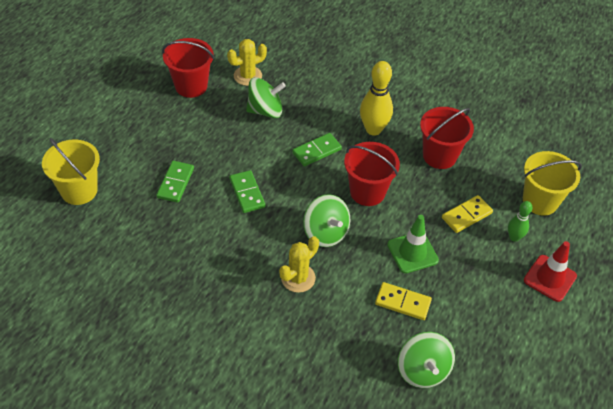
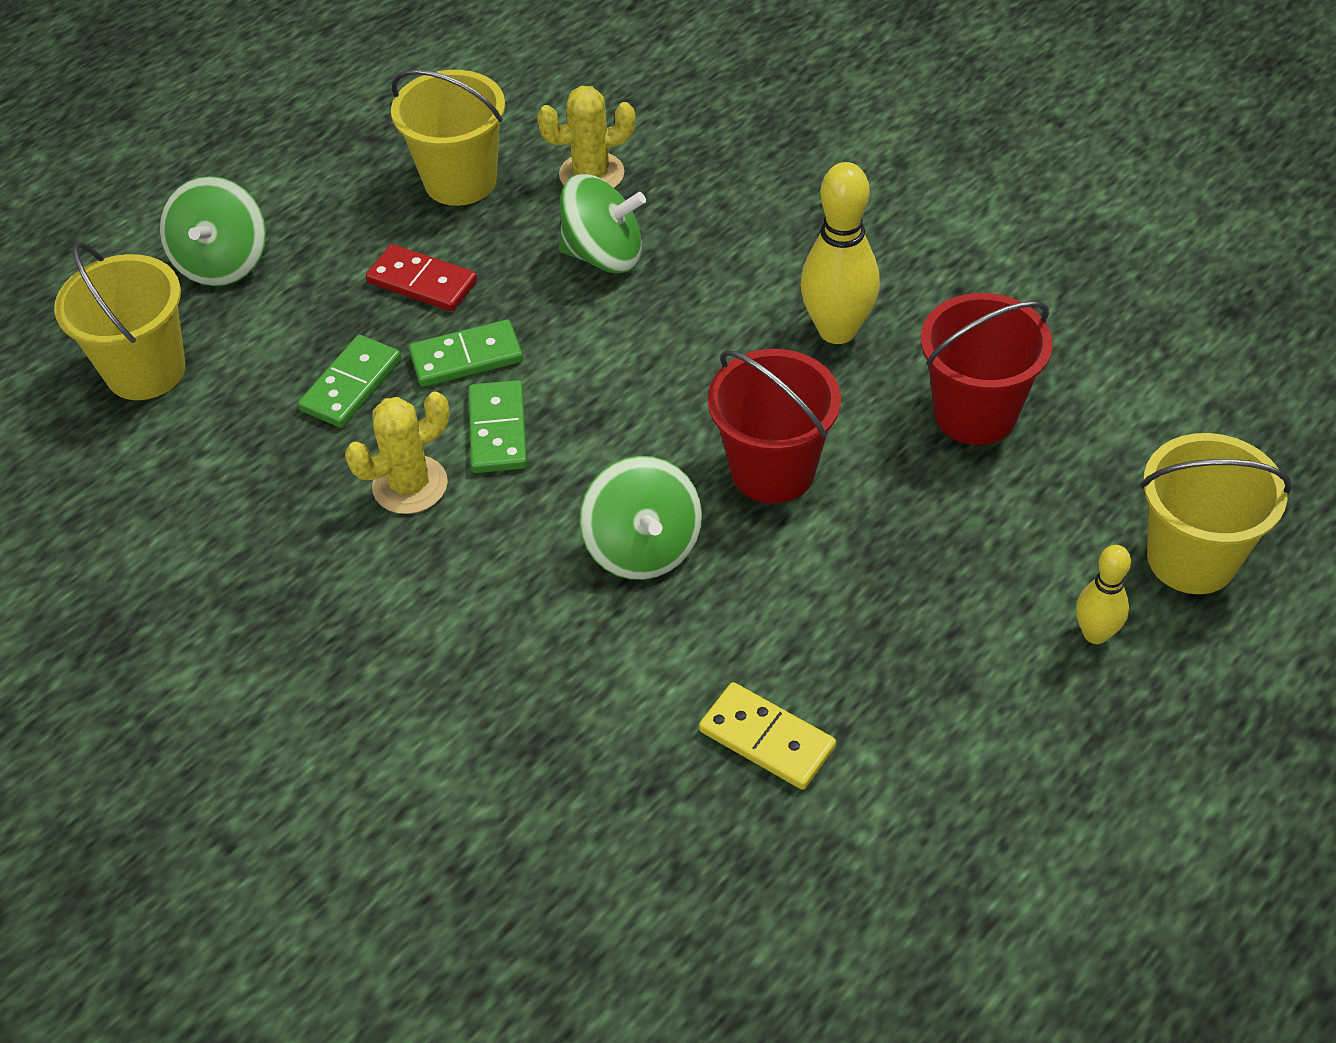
camera: 20 degrees right, 0 degrees up
(190, 133) = (422, 282): none -> red domino
(191, 86) = (460, 181): red bucket -> yellow bucket
(298, 278) = (544, 639): yellow cactus -> yellow cactus (410, 485)
(316, 151) = (688, 360): green domino -> green domino (466, 357)
(412, 252) = (831, 627): green traffic cone -> none
(422, 370) = (759, 907): green spinning top -> green spinning top (222, 262)
(466, 215) = (993, 563): yellow domino -> none
(514, 237) = (1095, 634): green bowling pin -> yellow bowling pin
(550, 278) = (1153, 748): red traffic cone -> none

